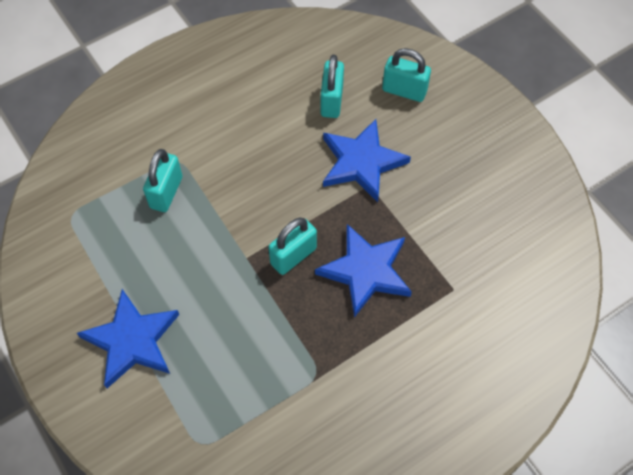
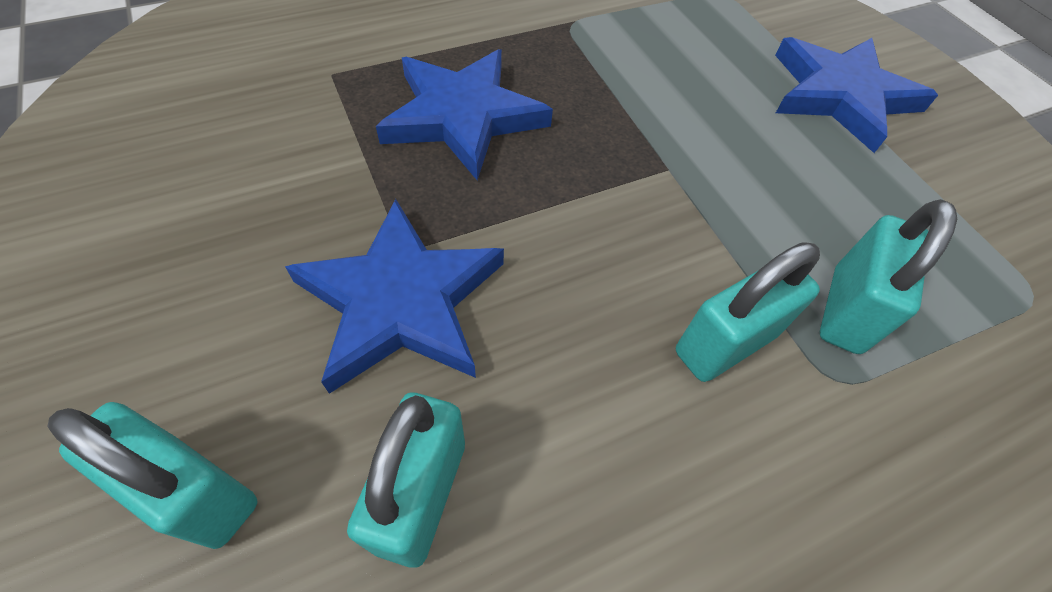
camera: 175 degrees left, 5 degrees down
(293, 256) = (583, 156): turquoise padlock -> turquoise padlock (724, 343)

